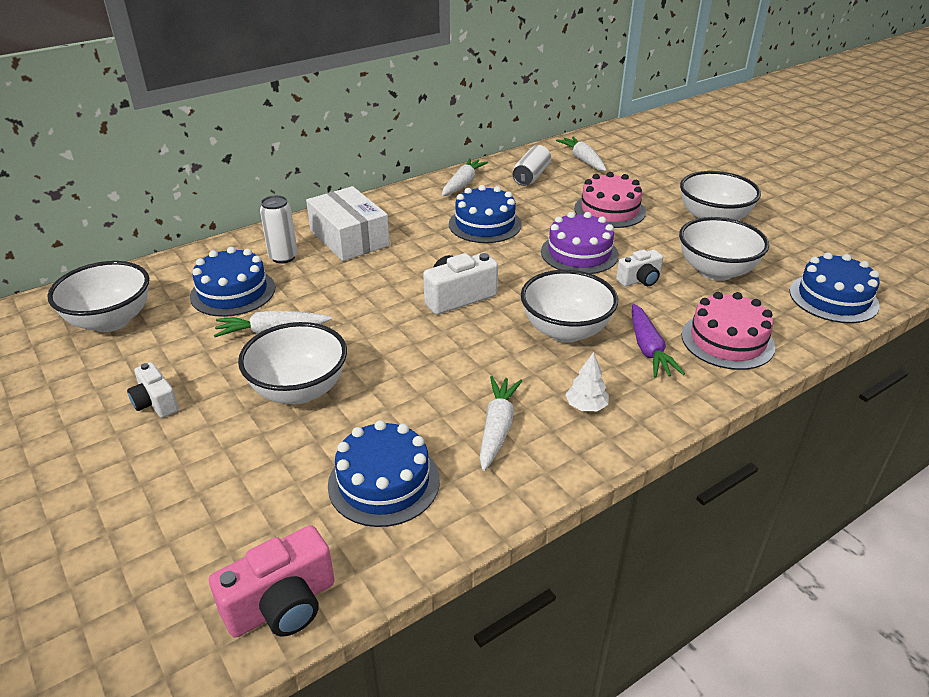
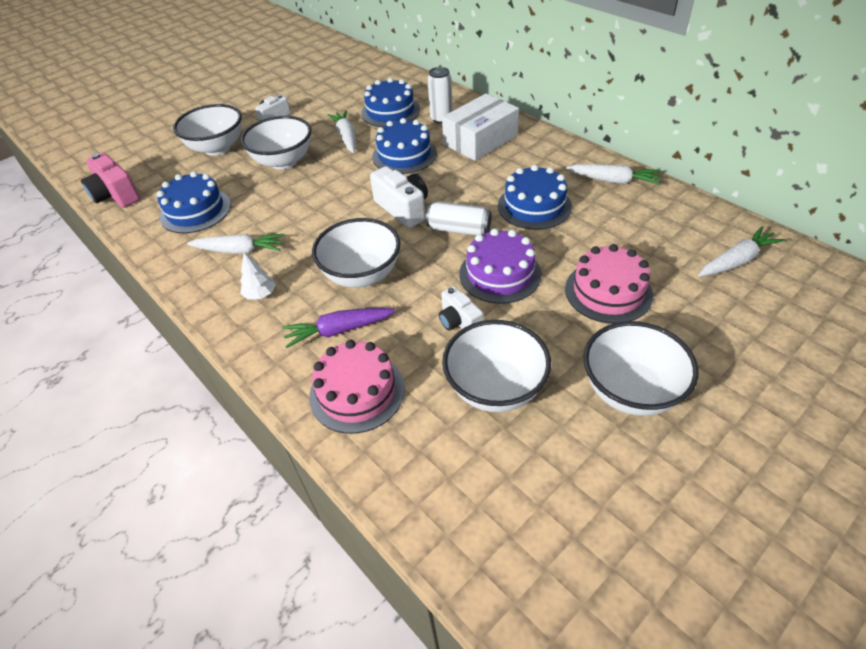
camera: 85 degrees right, 10 degrees up
(111, 321) = (351, 82): white bowl -> white bowl (217, 148)
(531, 176) = (661, 223): white can -> white can (459, 229)
(833, 298) = (461, 511): blue cake -> blue cake (404, 155)

